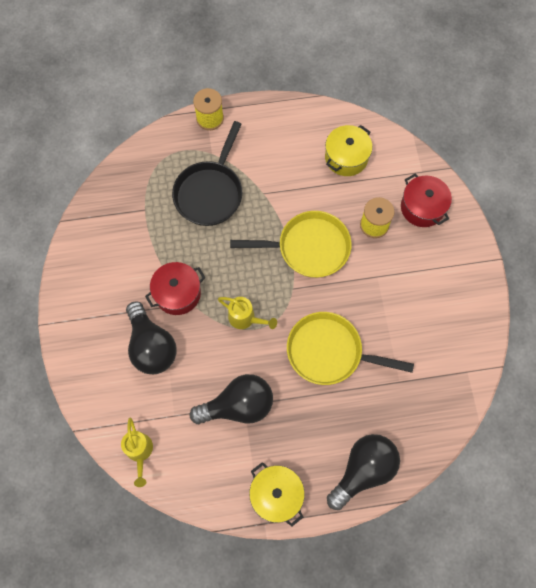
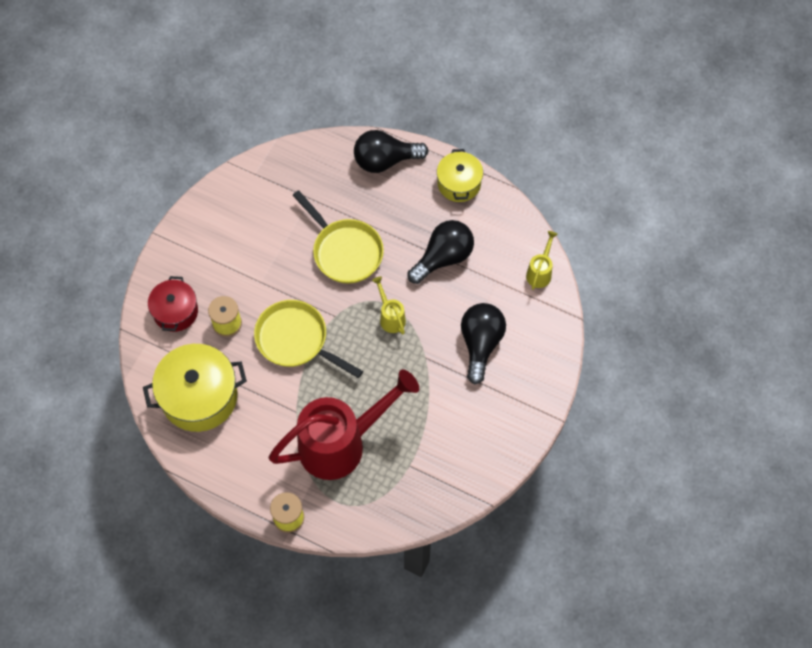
camera: 145 degrees left, 5 degrees down
(177, 293) = (431, 372): red pot -> none
(210, 192) = (341, 443): black pan -> red watering can
(238, 405) = (443, 258): black light bulb -> black light bulb turned 120 degrees clockwise
(346, 157) = (199, 396): yellow pot -> yellow pot, size x1.65

